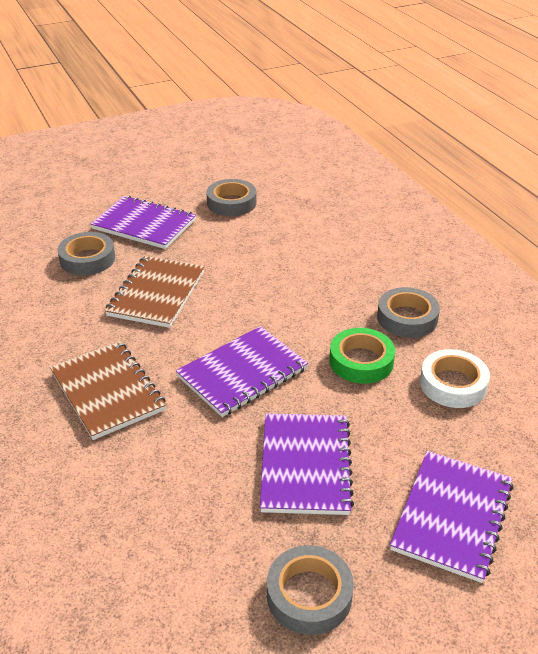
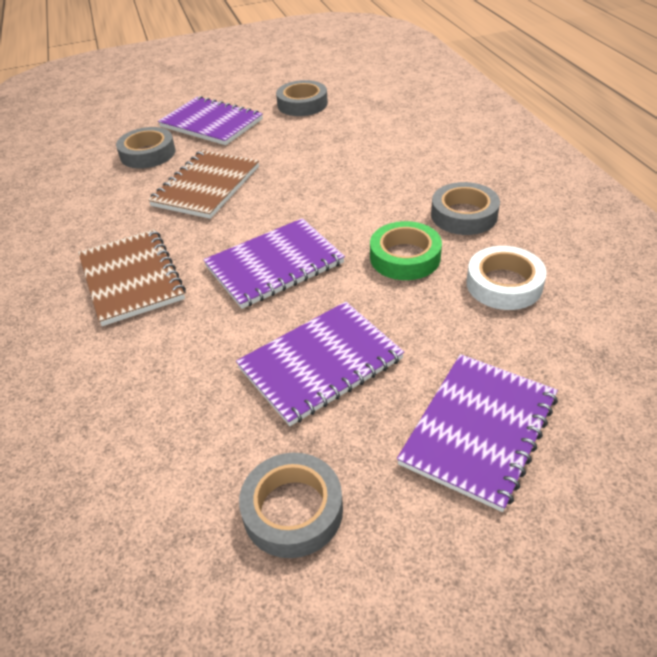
camera: 10 degrees right, 5 degrees up
(305, 465) = (320, 363): purple notebook -> purple notebook turned 45 degrees clockwise

